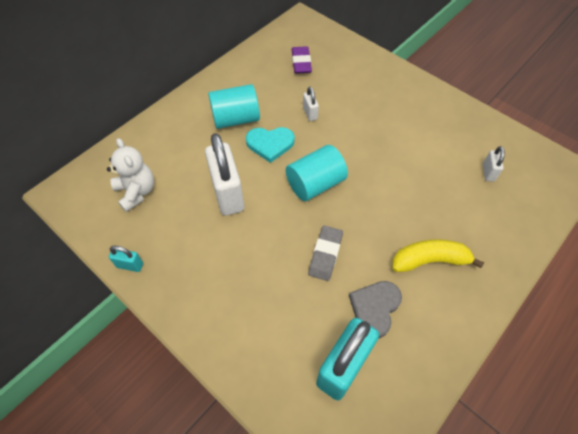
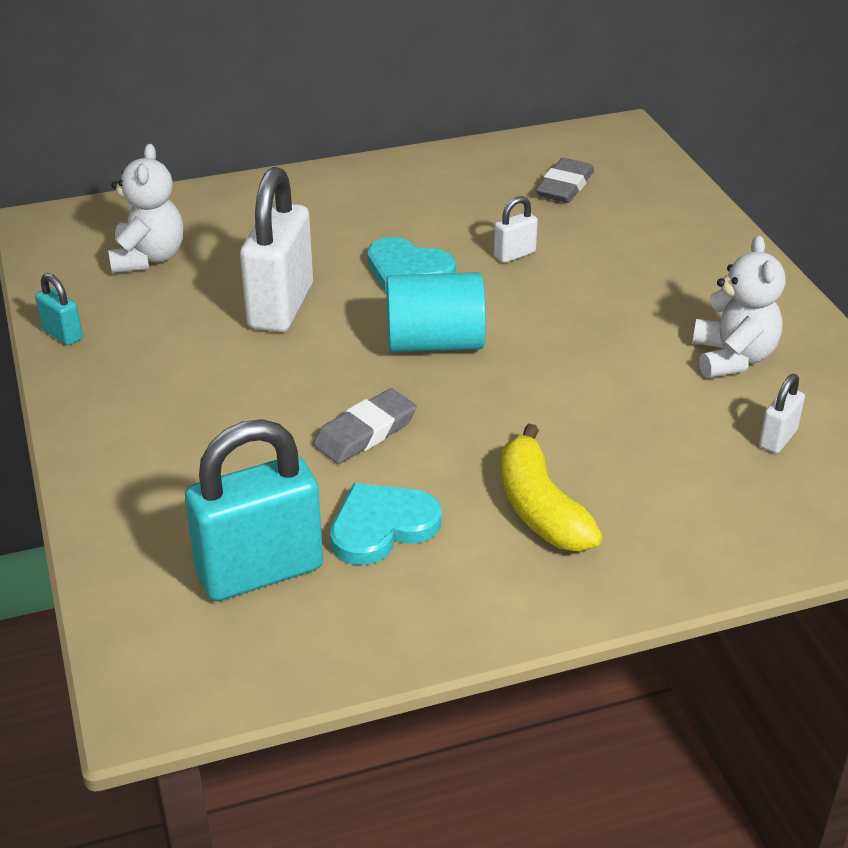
camera: 30 degrees right, 20 degrees down
(236, 119) = (381, 223): turquoise cylinder -> none
(301, 62) = (564, 186): purple eraser -> grey eraser
(310, 113) = (514, 254): white padlock -> white padlock turned 45 degrees clockwise
(375, 308) = (382, 527): grey heart -> turquoise heart
(430, 260) = (540, 508): yellow banana -> yellow banana turned 135 degrees counterclockwise
(440, 135) = (732, 358): none -> white teddy bear

